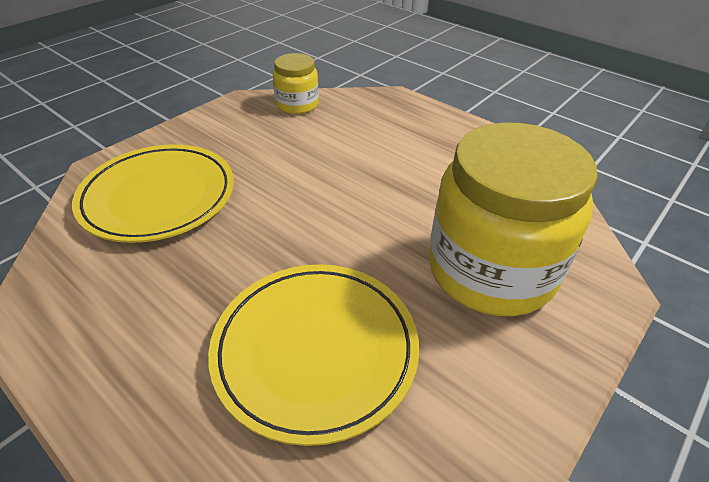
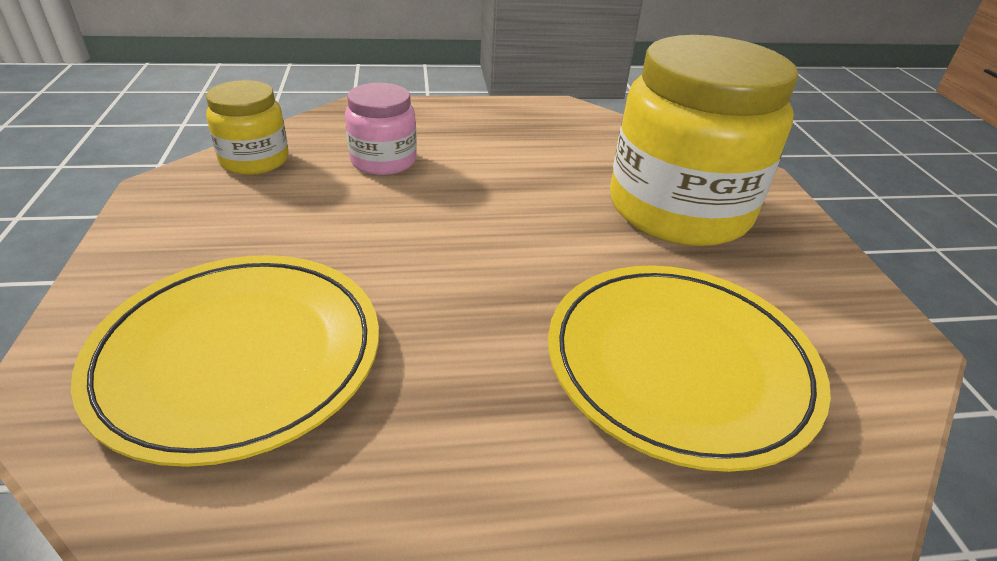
camera: 50 degrees left, 5 degrees down
(356, 135) = (383, 161): none -> pink jar

